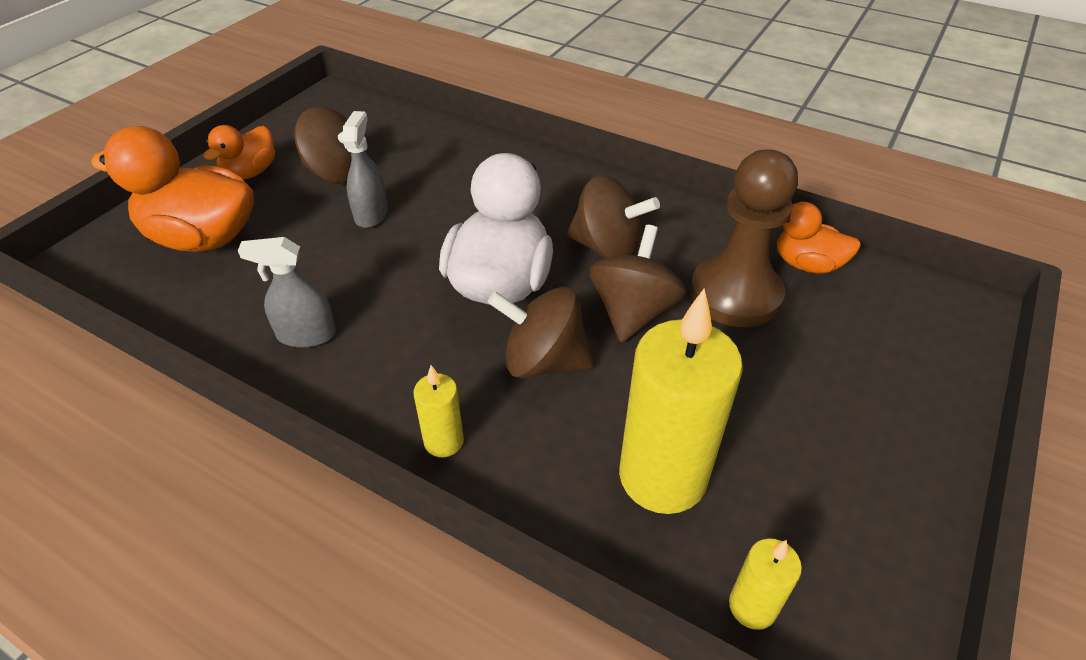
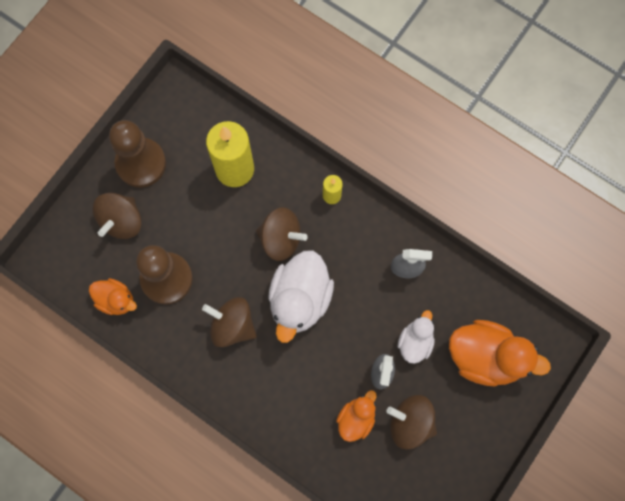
camera: 175 degrees left, 30 degrees up
(250, 173) = (472, 429): orange duck -> orange duck (356, 418)
(312, 247) = (415, 342): none -> white duck
(633, 312) = (228, 270): brown spinning top -> brown spinning top (122, 221)
(752, 606) = (213, 112): yellow candle -> none
(873, 472) = (141, 163): none -> brown pawn

